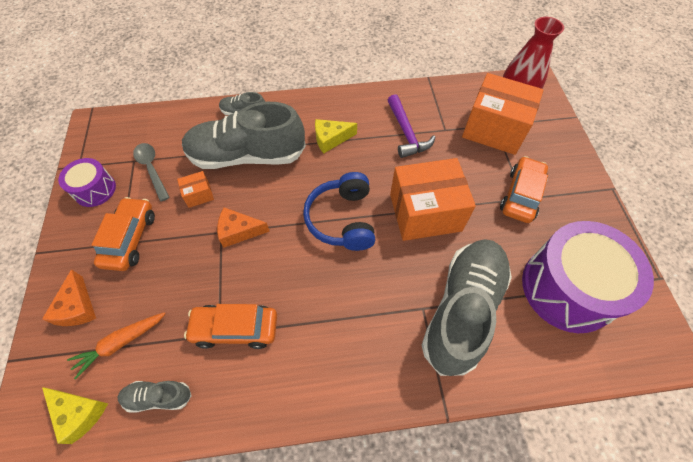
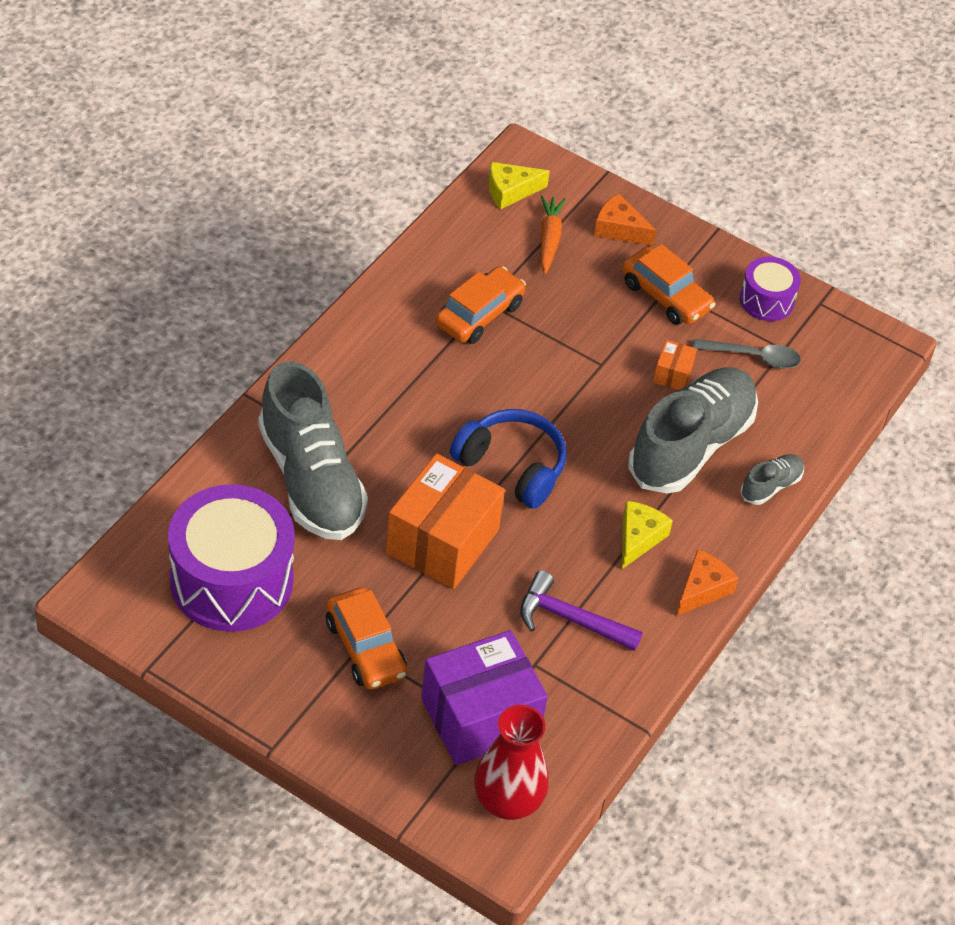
camera: 125 degrees right, 10 degrees down
(158, 397) = (471, 238): grey shoe -> none
(239, 231) = (587, 377): orange cheese -> orange cheese (702, 589)
(494, 129) = (480, 717): orange box -> purple box

